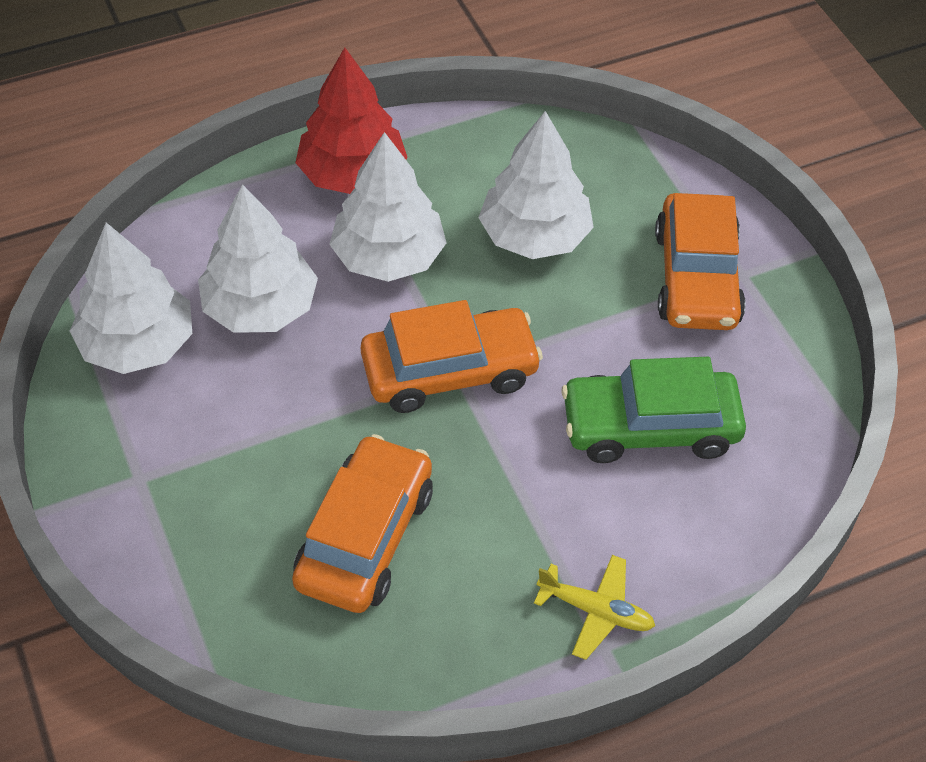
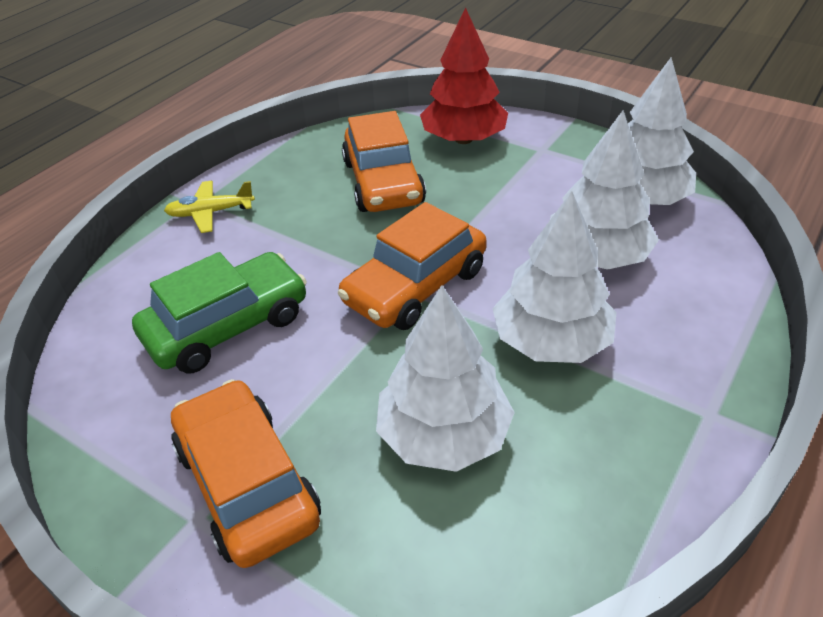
camera: 150 degrees right, 10 degrees down
(352, 174) = (672, 397): red tree -> red tree (464, 139)

